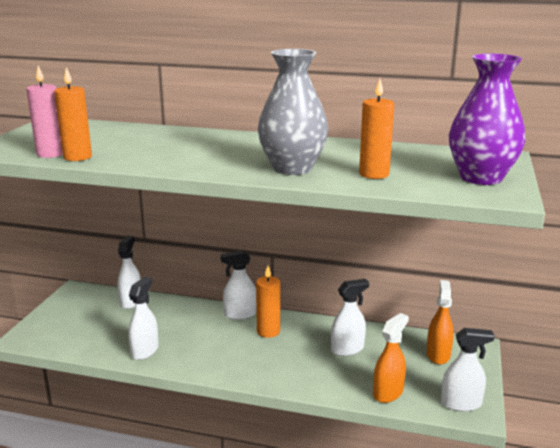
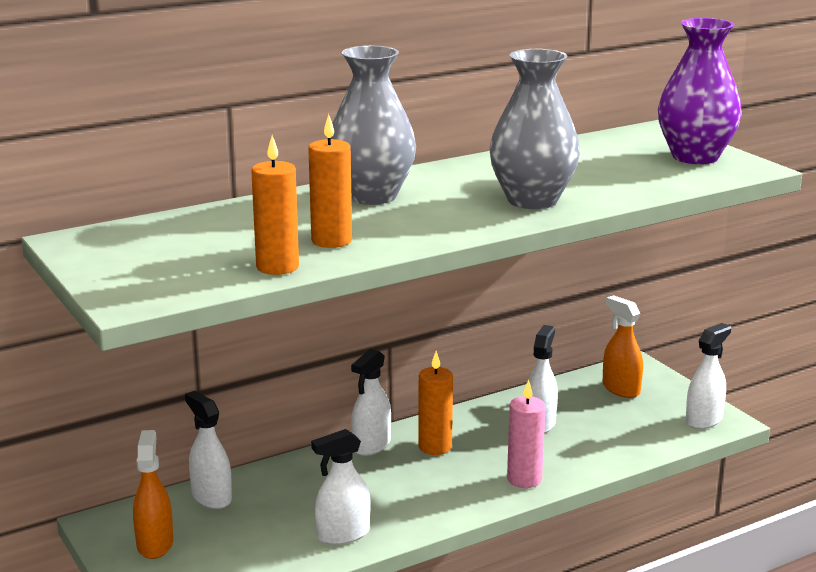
camera: 45 degrees left, 0 degrees up
(50, 154) = (230, 275): pink candle -> pink candle (524, 479)
(145, 350) = (343, 534): white spray bottle -> white spray bottle turned 90 degrees counterclockwise
(219, 141) = (372, 196): none -> grey vase
(374, 174) = (612, 182): orange candle -> orange candle (331, 241)
(388, 392) = (638, 442): orange spray bottle -> orange spray bottle (155, 544)

